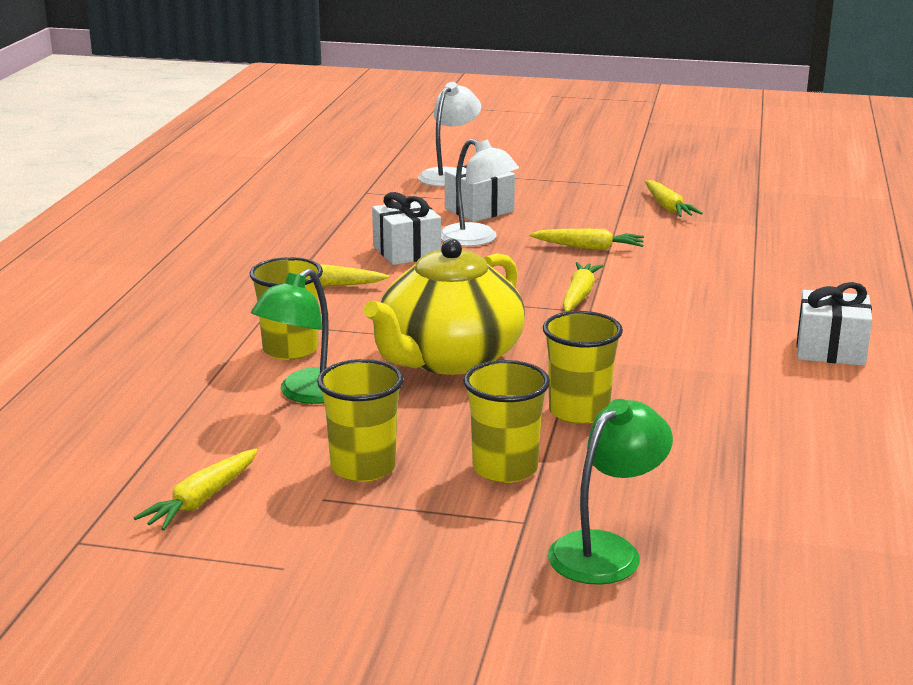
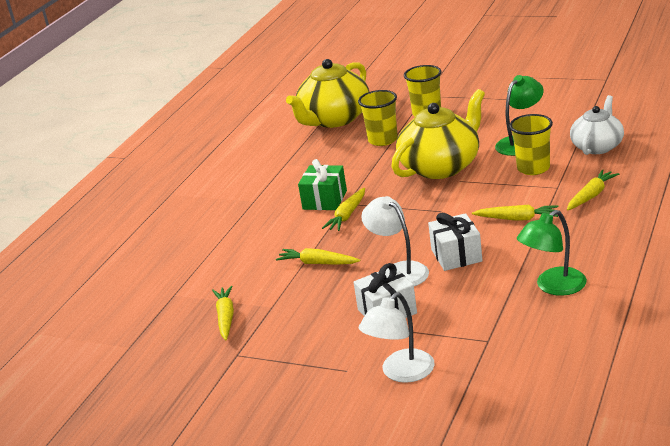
camera: 165 degrees left, 5 degrees up
(170, 381) = (597, 146): none -> white teapot
(202, 500) = (560, 95): yellow carrot -> yellow carrot (591, 195)
(363, 467) = (490, 111): yellow cup -> none
(606, 550) = (397, 88): green lamp -> green lamp (553, 287)
(629, 315) = (325, 200): none -> green gift
(717, 466) = (334, 119): none -> yellow teapot
(830, 350) = (229, 180): white gift -> none

